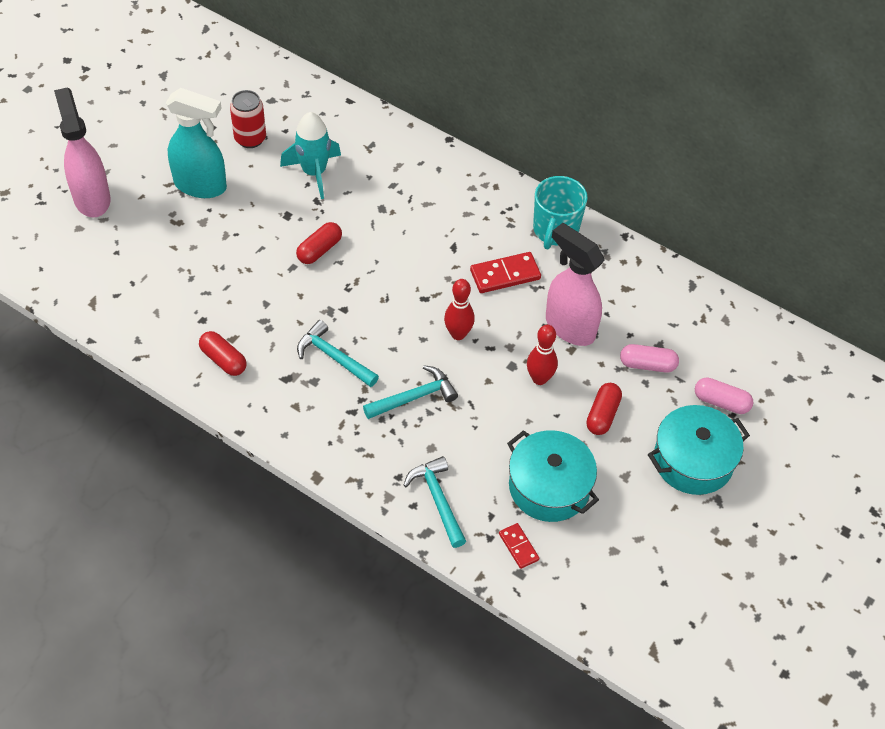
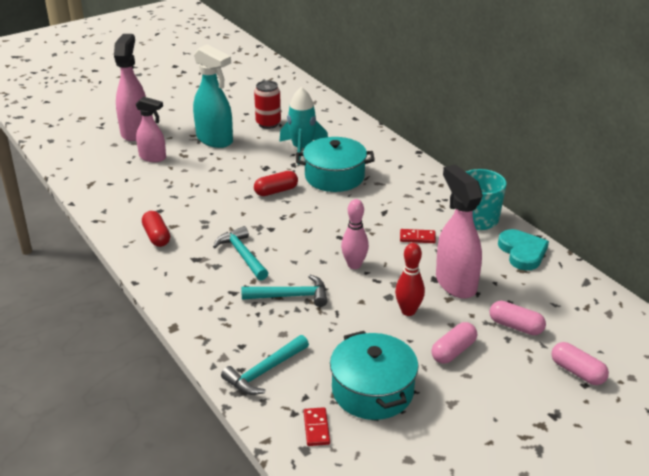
camera: 25 degrees right, 20 degrees down
(142, 237) = (153, 157): none -> pink spray bottle
(438, 500) = (264, 371): turquoise hammer -> turquoise hammer turned 135 degrees counterclockwise
(458, 334) = (354, 265): red bowling pin -> pink bowling pin
(505, 275) = (417, 238): red domino -> red domino, size x0.61
(602, 415) = (453, 351): red capsule -> pink capsule
(618, 263) = (522, 252): none -> turquoise heart
(693, 461) = (527, 410): turquoise pot -> turquoise pot (334, 177)

